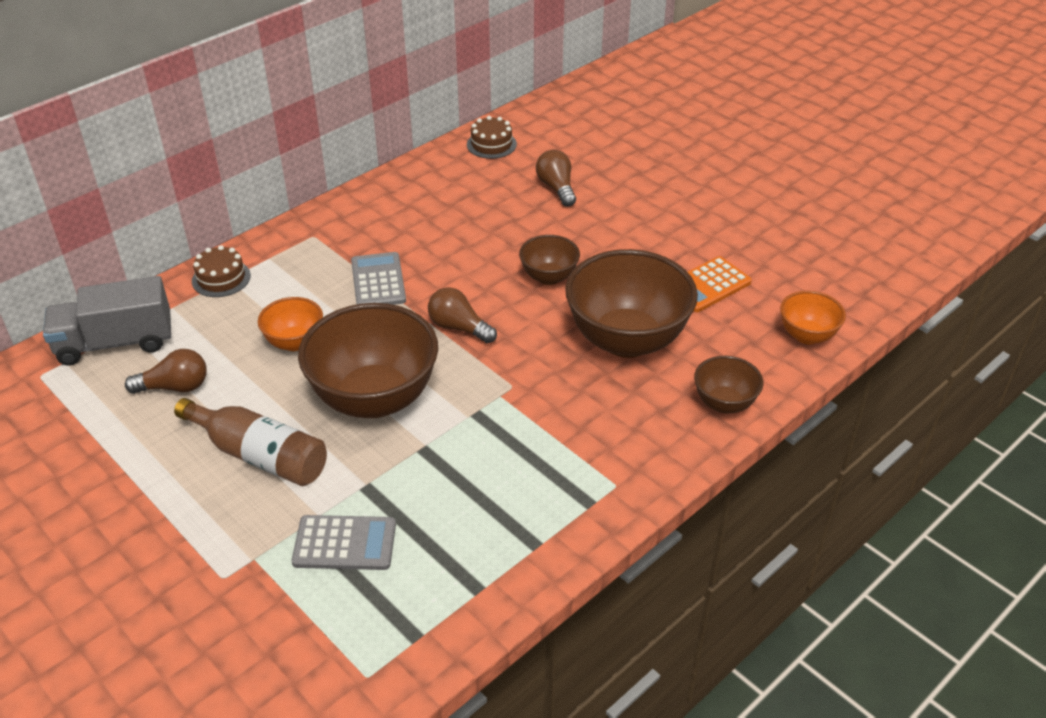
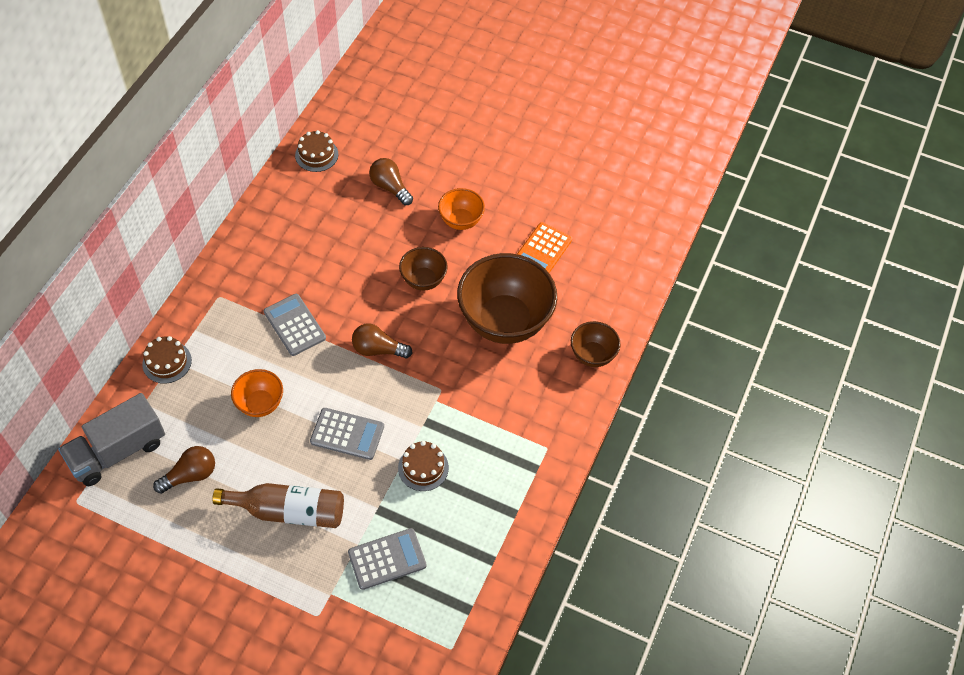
camera: 25 degrees left, 15 degrees up
(374, 398) = (347, 434): brown bowl -> grey calculator
(445, 459) = (423, 468): none -> brown cake
(807, 335) = (627, 276): orange bowl -> orange bowl (461, 221)

